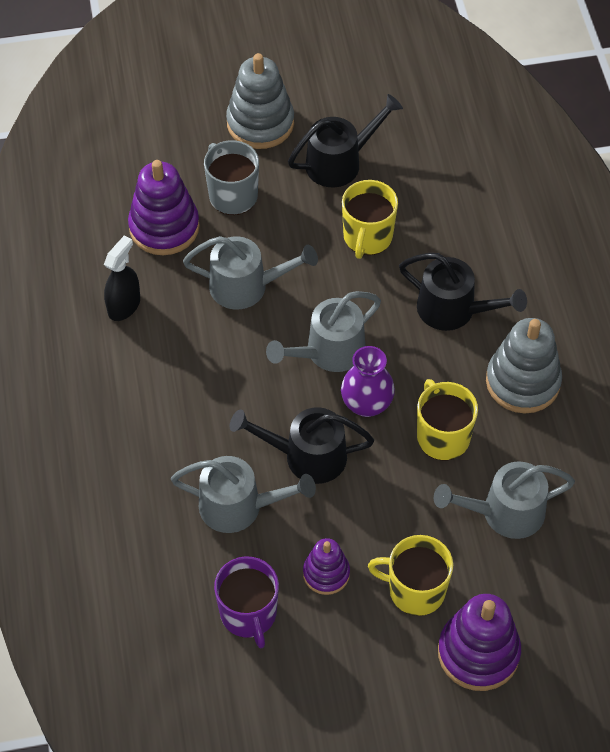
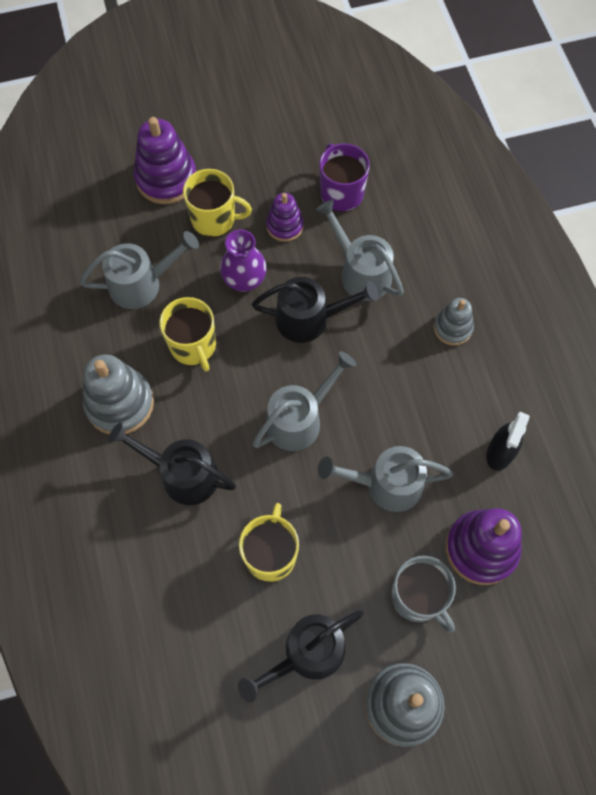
camera: 175 degrees right, 10 degrees up
(144, 433) = (452, 328): none -> grey stacking toy
(239, 506) = (360, 272): grey watering can -> grey watering can turned 45 degrees clockwise
(366, 404) = (261, 370): purple vase -> purple vase (244, 280)

